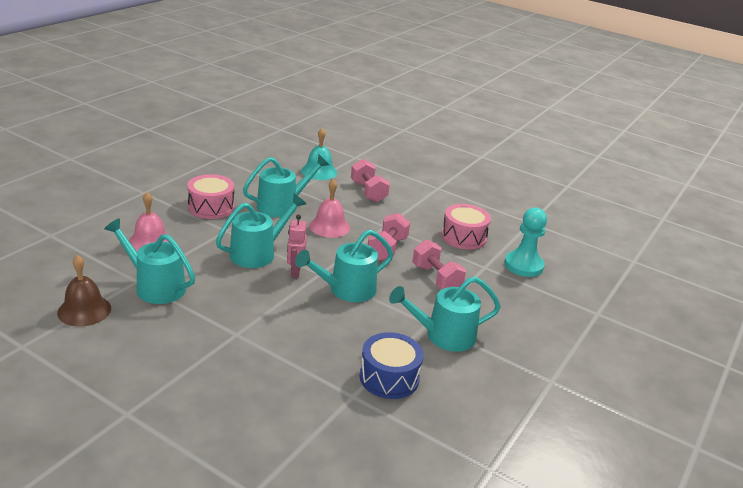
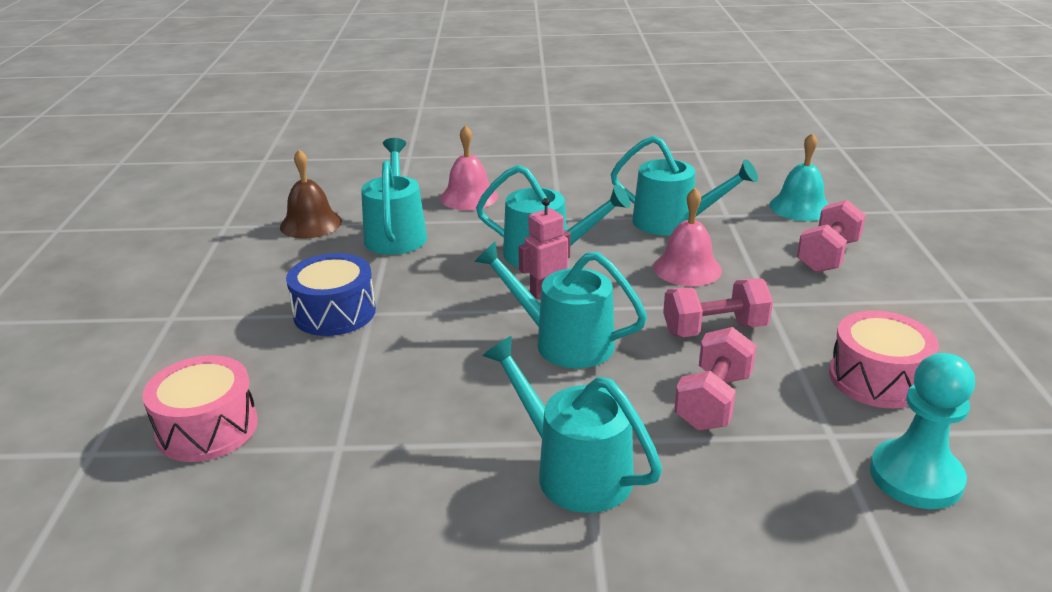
camera: 60 degrees right, 0 degrees up
(211, 207) = (589, 191): pink drum -> pink drum (207, 428)
(389, 377) = (410, 461): blue drum -> blue drum (334, 313)

